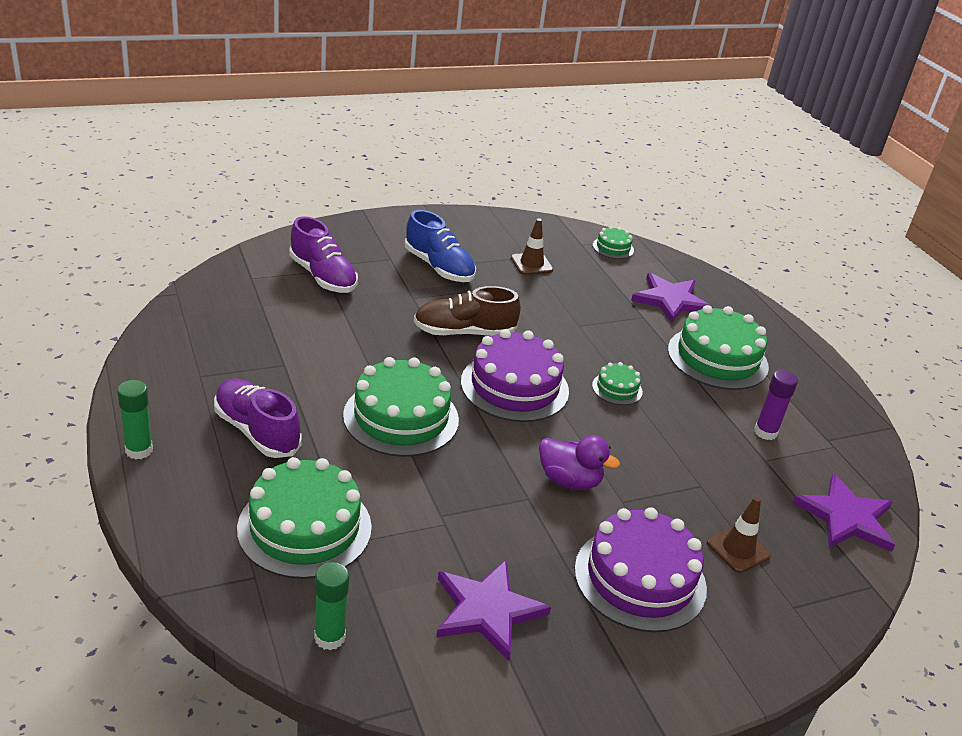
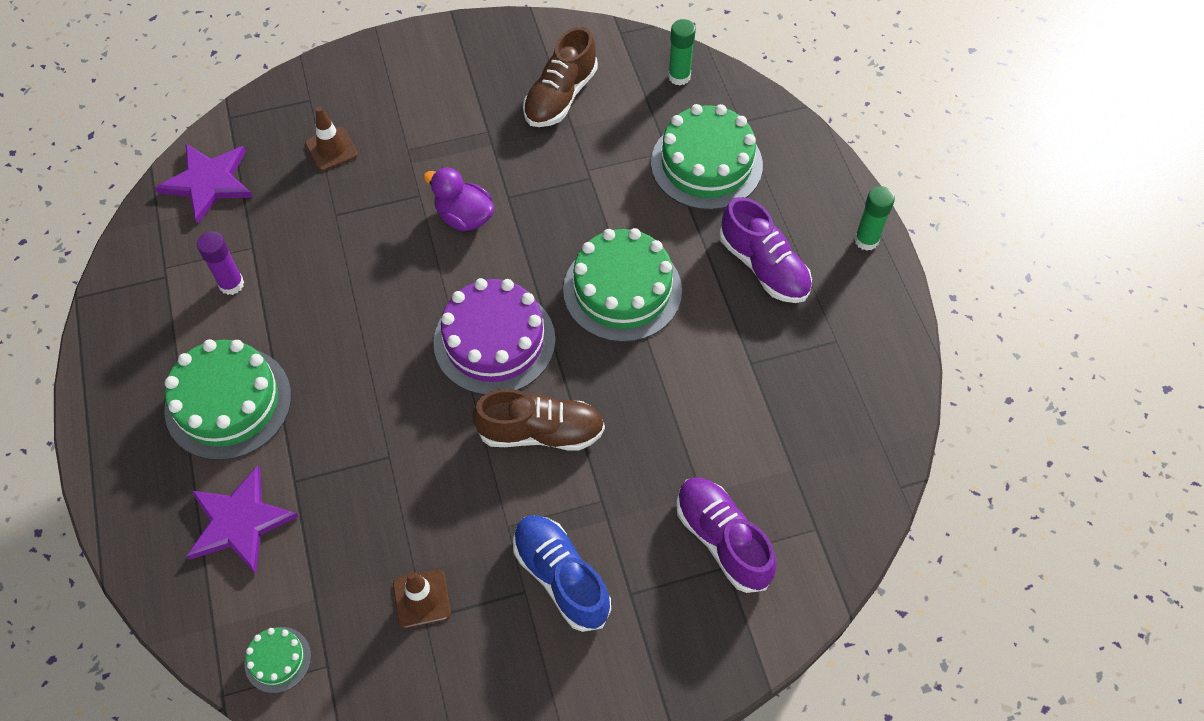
camera: 170 degrees left, 25 degrees up
(487, 610) = (560, 96): purple star -> brown shoe
(617, 388) = (376, 343): green cake -> none
(640, 578) = (429, 122): purple cake -> none

